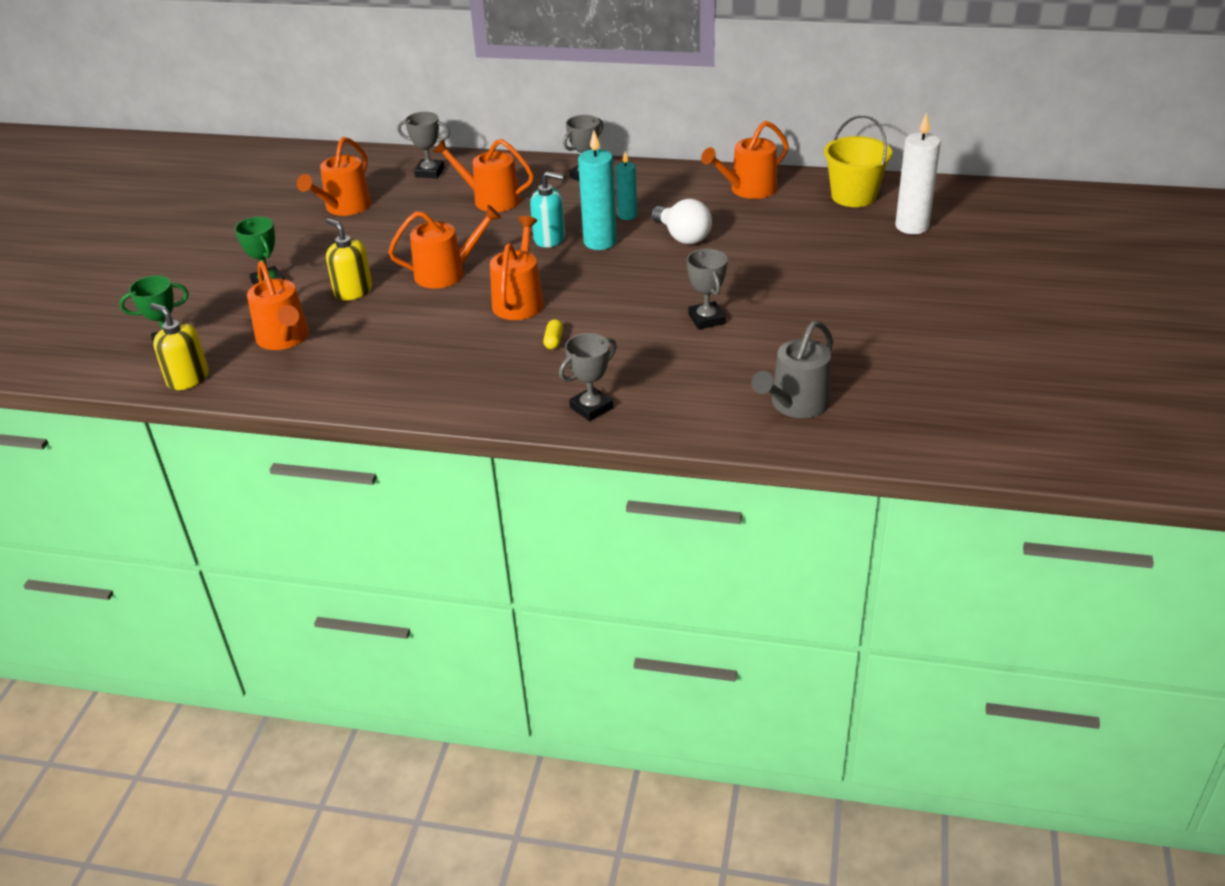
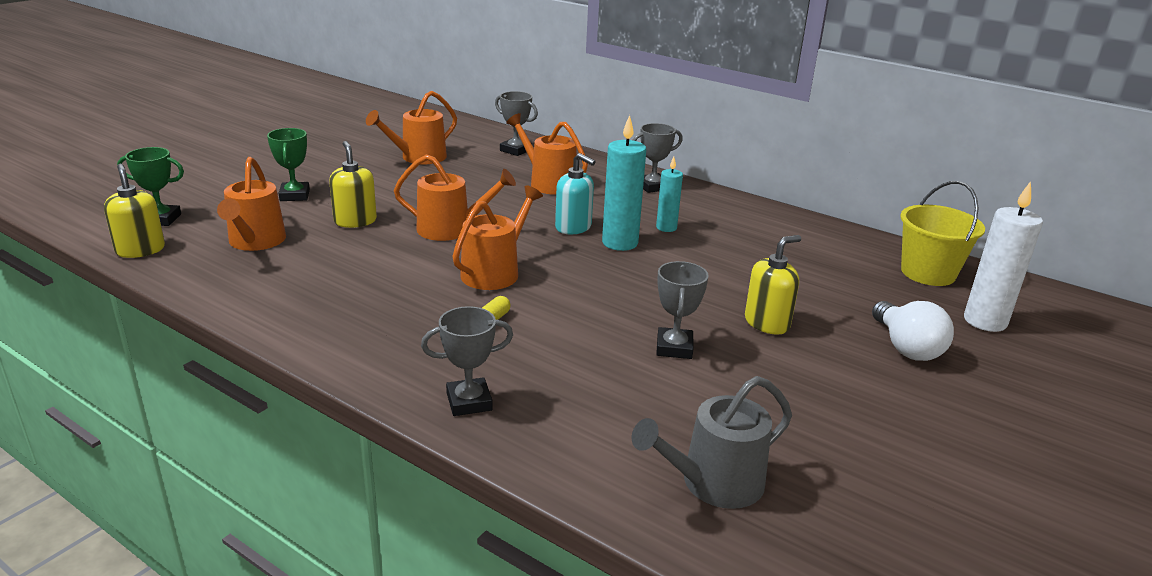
camera: 20 degrees right, 10 degrees down
(682, 236) = (709, 261): white light bulb -> white light bulb (906, 347)
(748, 189) = (810, 237): orange watering can -> none
(760, 277) = (767, 323): none -> yellow soap dispenser

